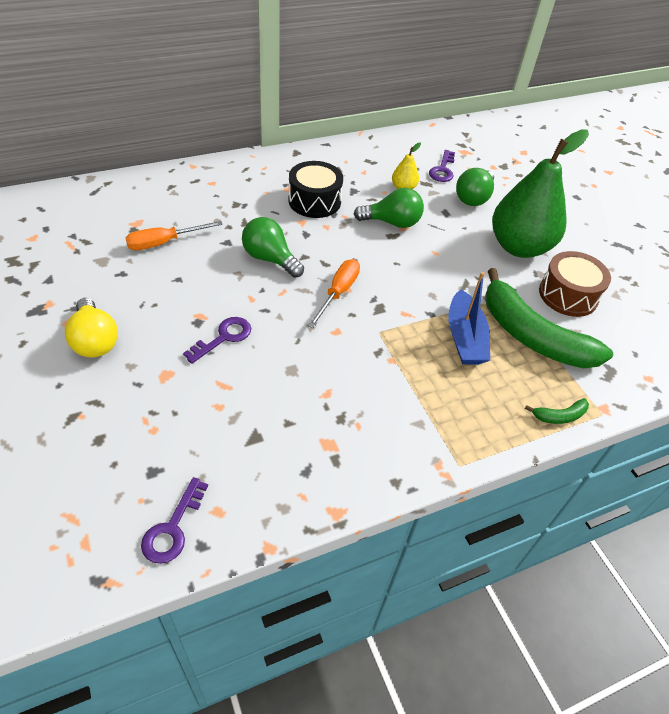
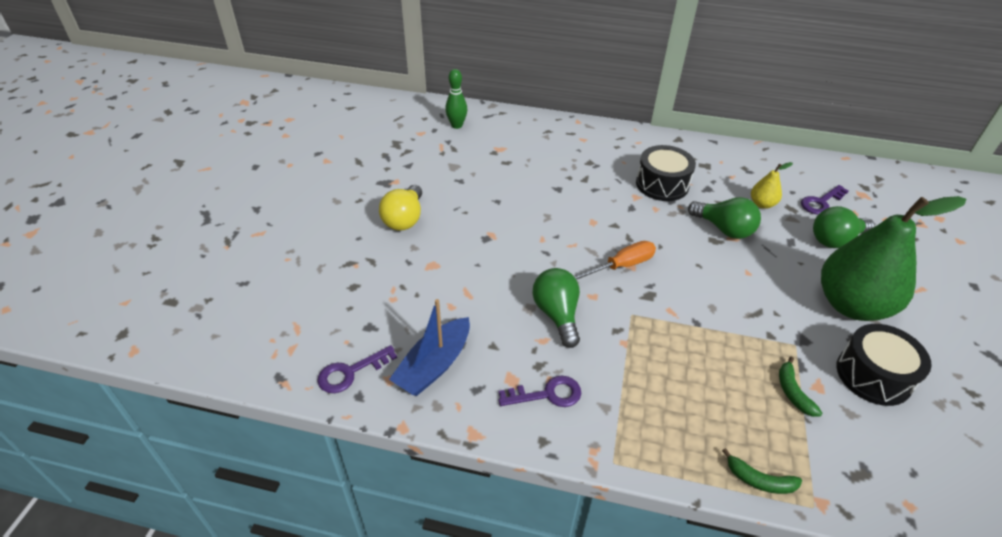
camera: 40 degrees right, 5 degrees down
(68, 214) = (457, 125): none -> green bowling pin
(164, 243) = (508, 170): orange screwdriver -> none
(224, 337) = (496, 258): purple key -> purple key (547, 394)
(270, 259) = (583, 215): green light bulb -> green light bulb (557, 314)
(464, 338) = (714, 359): blue boat -> blue boat (434, 365)
(531, 335) = (793, 392): green banana -> green banana, size x0.40
(568, 295) = (873, 375): brown drum -> black drum

